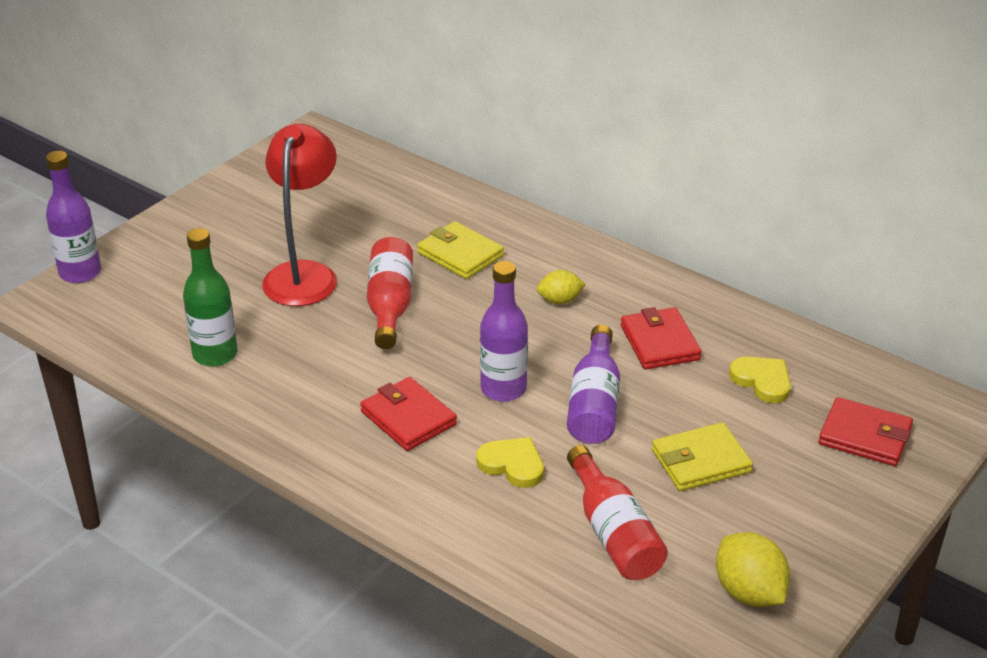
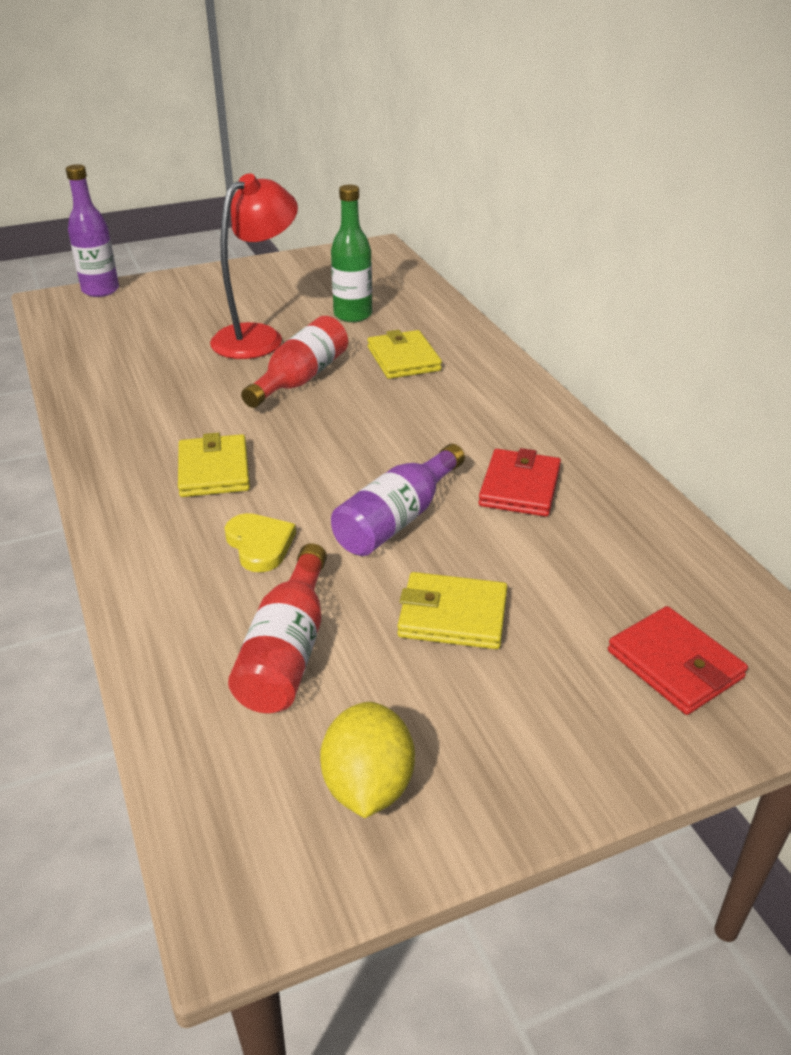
camera: 30 degrees right, 0 degrees up
(215, 354) = (122, 371): green bottle -> green bottle (353, 315)
(408, 418) = (214, 470): red wallet -> yellow wallet
(503, 389) = (324, 476): purple bottle -> none
(560, 300) = (456, 421): yellow lemon -> none
(762, 381) = (599, 561): yellow heart -> none

